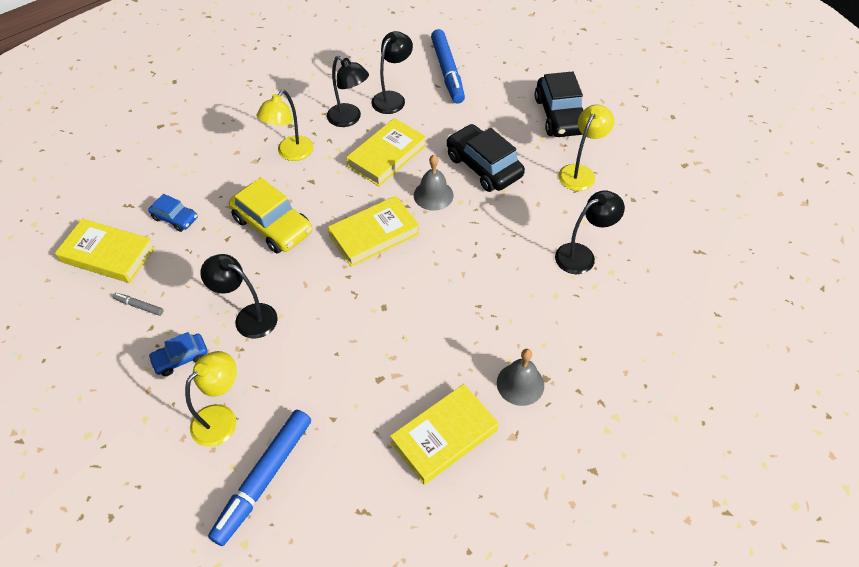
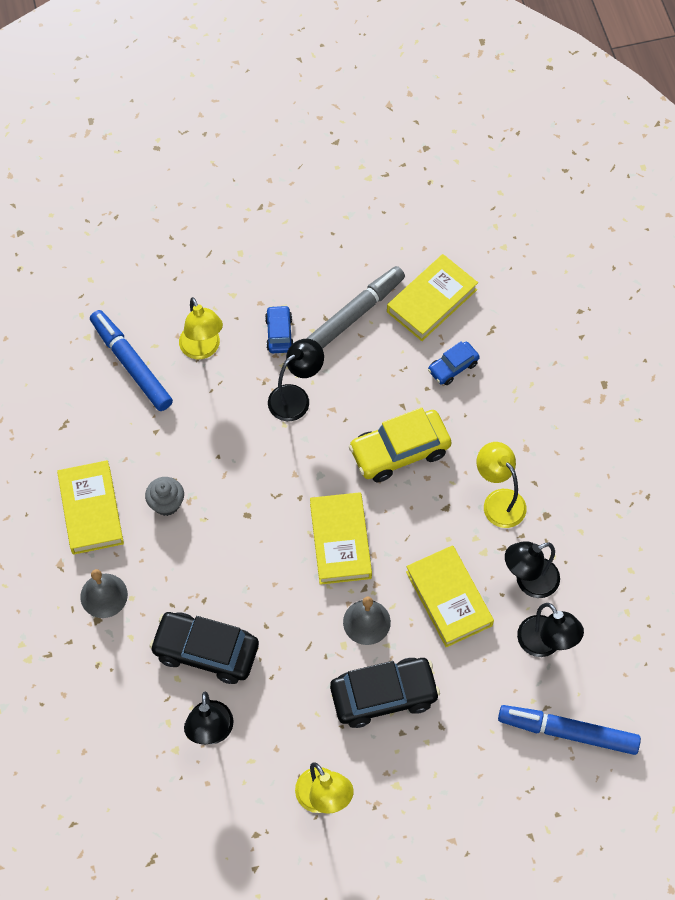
camera: 115 degrees right, 10 degrees up
(139, 306) = (355, 314): grey marker -> grey marker, size x2.33
(404, 374) = (166, 503): none -> grey cupcake
(560, 115) = (426, 829): black car -> black car (206, 651)

